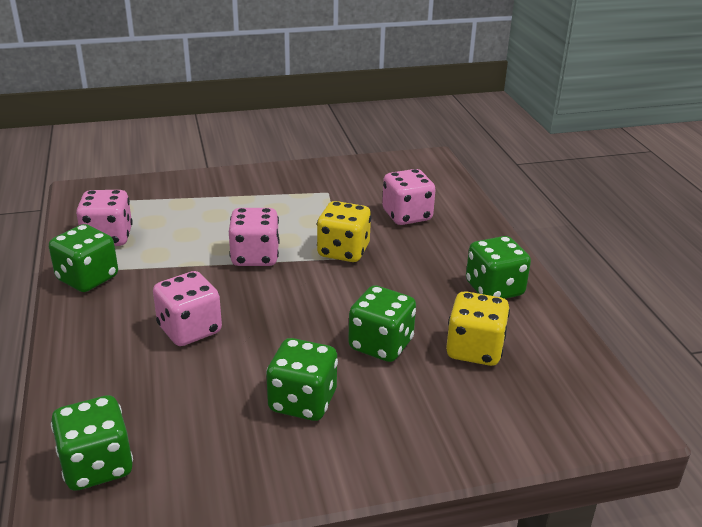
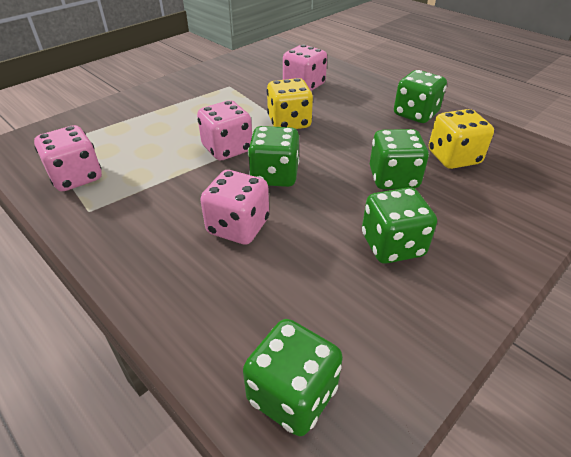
camera: 30 degrees left, 10 degrees up
(87, 278) = (93, 220): green dice -> green dice (274, 176)

